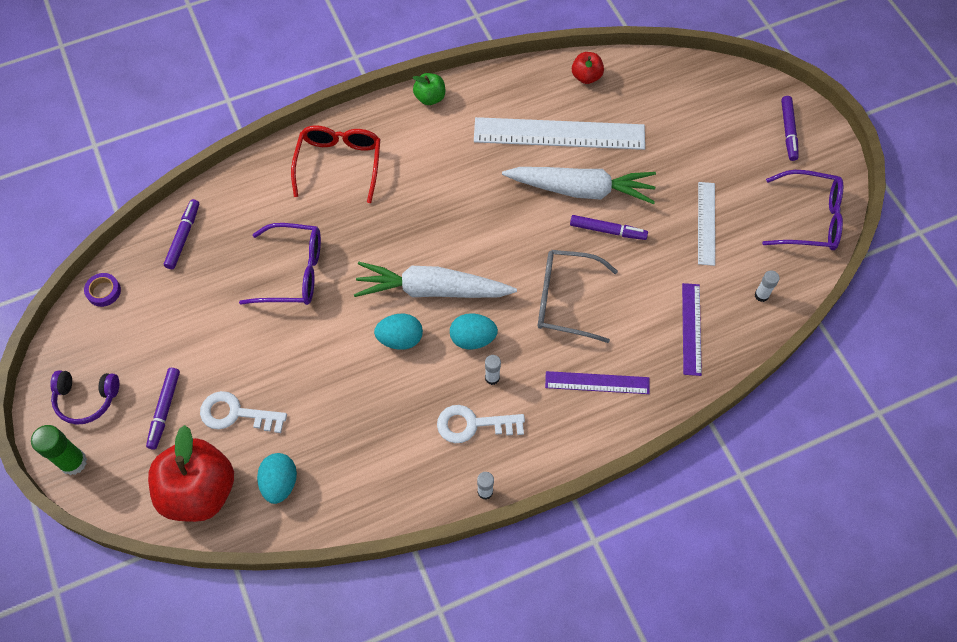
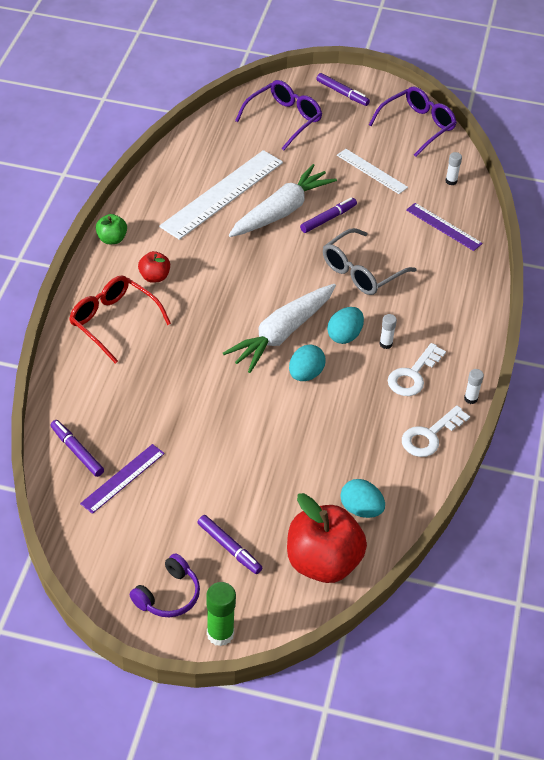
camera: 55 degrees left, 15 degrees down
(104, 291) = (74, 531): purple tape -> none
(236, 414) = (276, 504): white key -> white key (430, 436)
(292, 272) = (183, 403): purple glasses -> purple glasses (283, 120)
(586, 77) = (190, 152): red apple -> red apple (154, 277)
(597, 383) = (440, 294): purple ruler -> purple ruler (123, 478)

